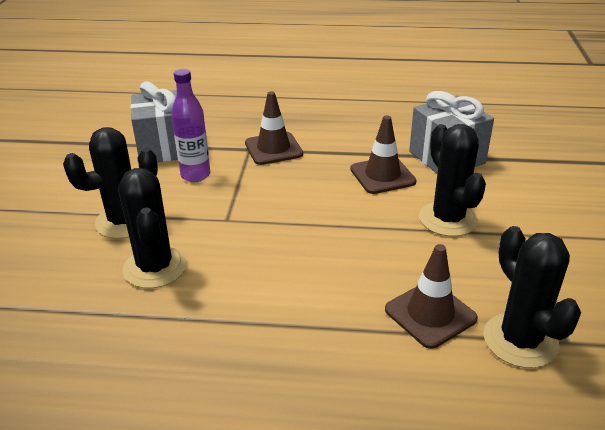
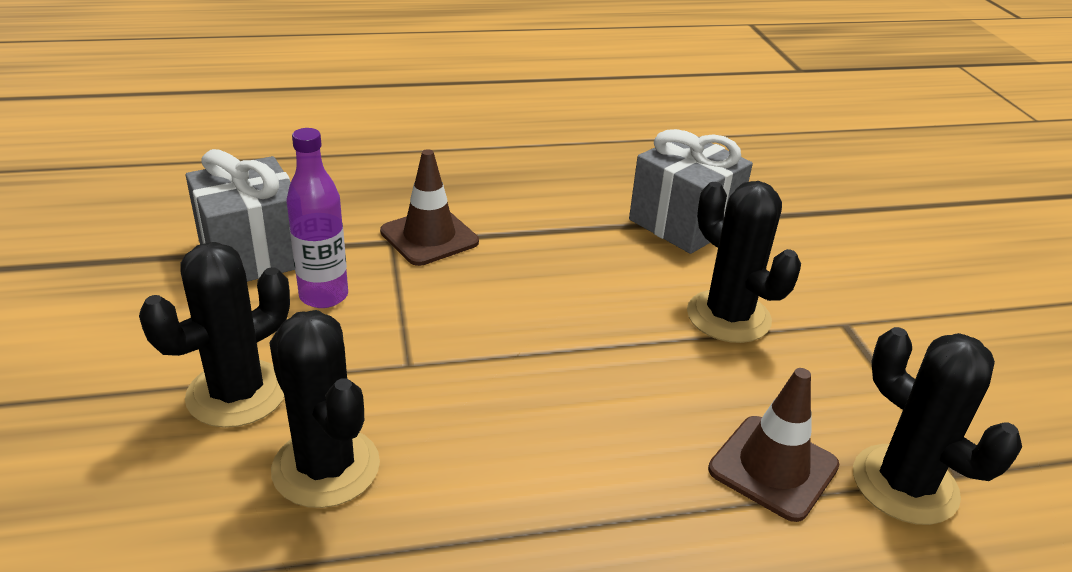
camera: 20 degrees left, 0 degrees up
(382, 175) = (609, 261): brown traffic cone -> none

